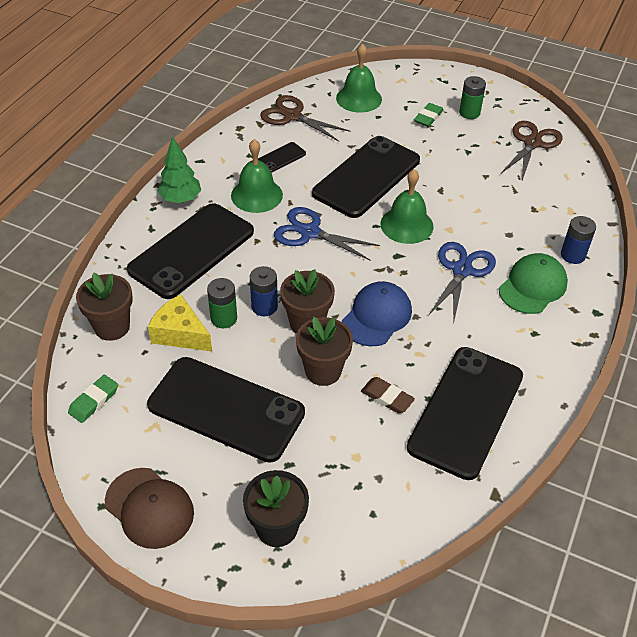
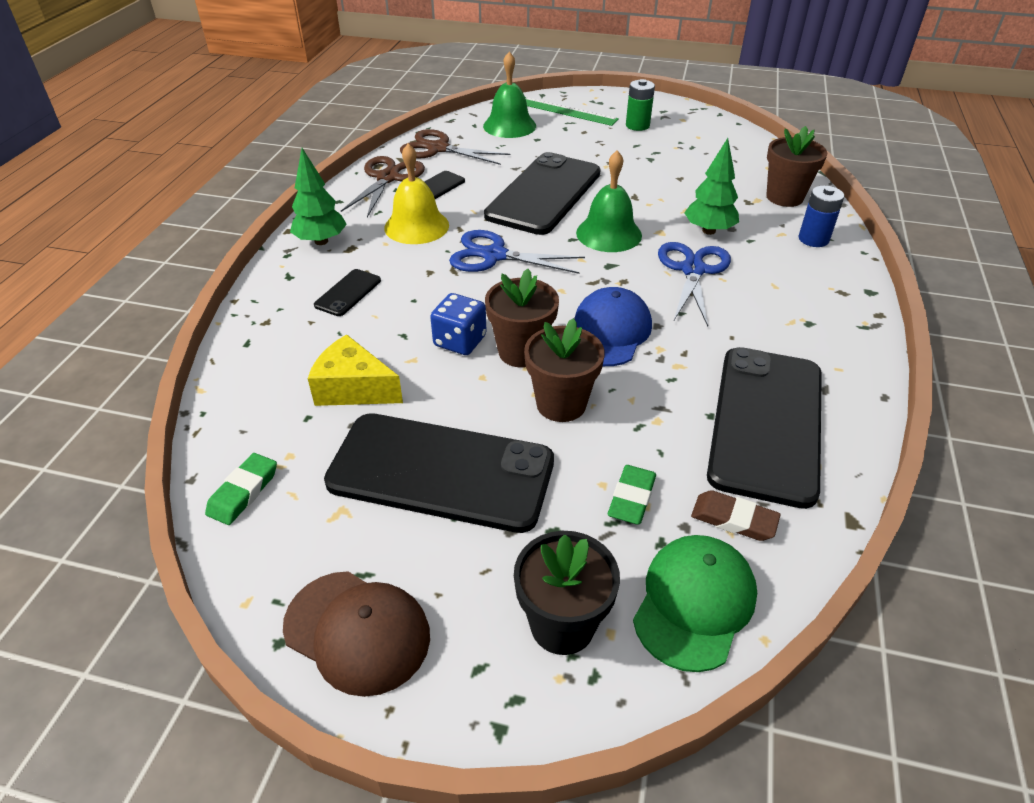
camera: 10 degrees left, 5 degrees down
(112, 327) = (255, 394): brown flower pot -> brown flower pot (784, 197)
(192, 251) = (348, 293): black phone -> black phone, size x0.42
(224, 318) = (409, 362): green battery -> none
(256, 195) = (416, 226): green bell -> yellow bell
(264, 306) = (460, 341): blue battery -> blue dice
(387, 397) = (657, 423): brown eraser -> brown eraser (733, 519)
(413, 88) = (566, 111): none -> green ruler
(428, 117) = (593, 134): green eraser -> green eraser (631, 498)
(489, 234) = (709, 231): none -> green tree
(532, 143) = (717, 144): brown scissors -> brown scissors (387, 178)
(532, 286) = (783, 275): green cap -> green cap (694, 603)

